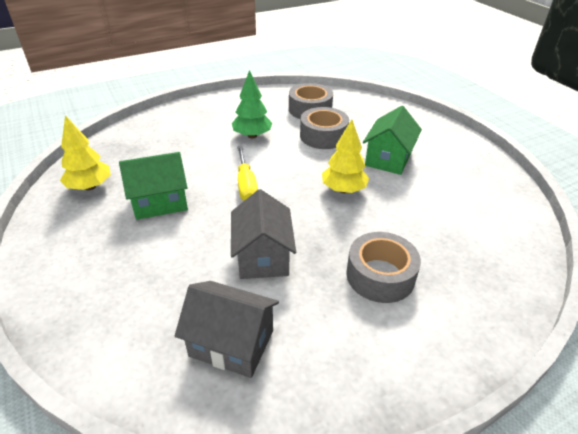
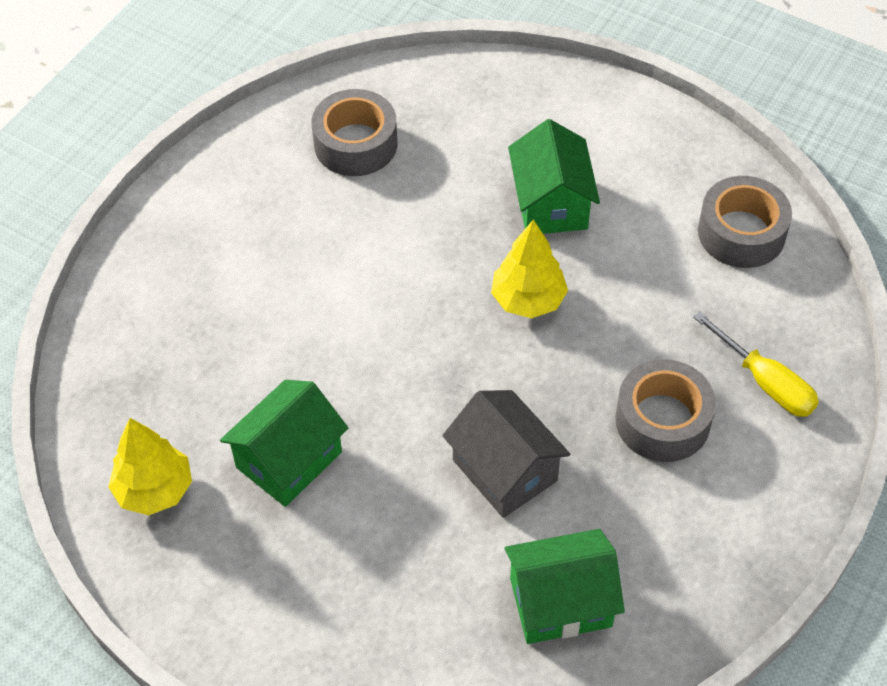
camera: 30 degrees left, 15 degrees up
(231, 343) = (560, 602): grey house -> green house
(246, 185) = (385, 362): yellow screwdriver -> yellow screwdriver (766, 382)
(252, 136) = (310, 255): green tree -> none
(323, 136) = (423, 200): grey tape -> grey tape (741, 233)

